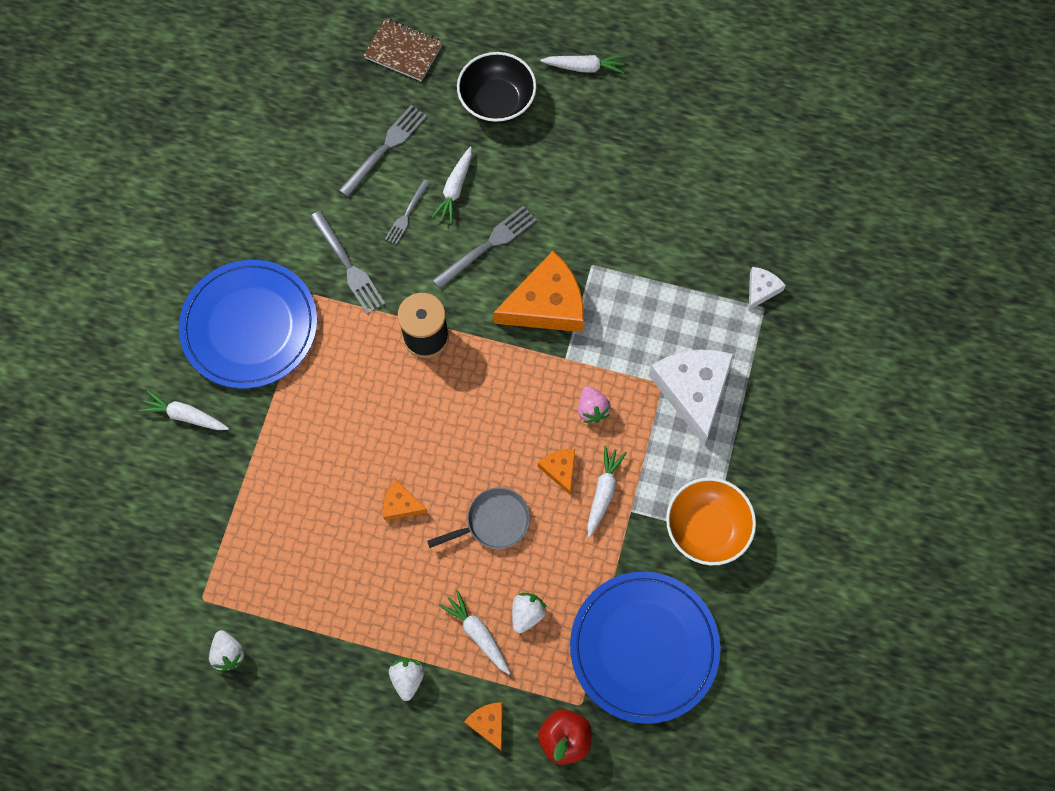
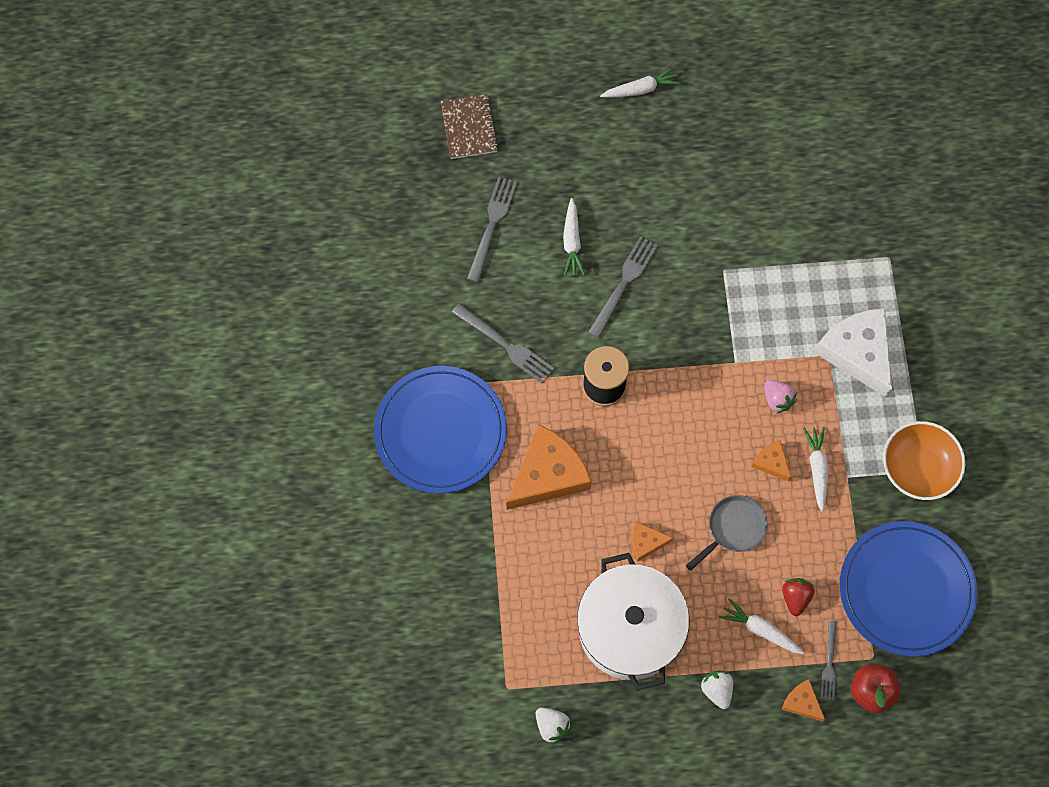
camera: 20 degrees left, 0 degrees up
(185, 415) = (418, 532): white carrot -> none
(348, 584) = (630, 629): none -> white pot
(403, 51) = (469, 128): brown notebook -> brown notebook turned 75 degrees clockwise
(407, 214) = (538, 280): grey fork -> grey fork (829, 663)
(497, 101) = (575, 147): black bowl -> none
(527, 614) = (795, 597): white strawberry -> red strawberry
(546, 304) = (698, 319): orange cheese -> orange cheese (548, 474)
(761, 289) = (880, 241): white cheese -> none

